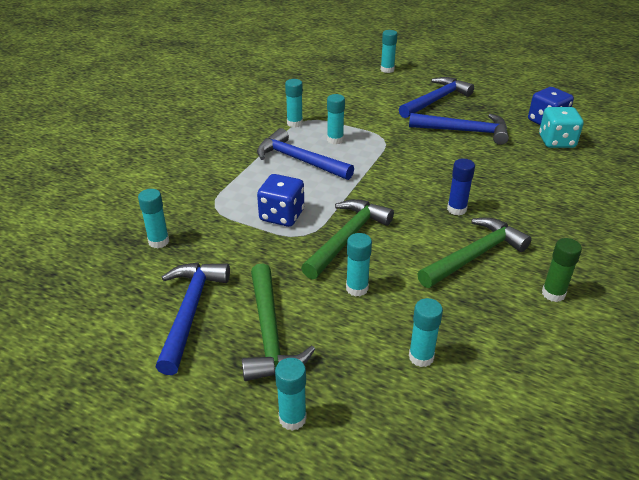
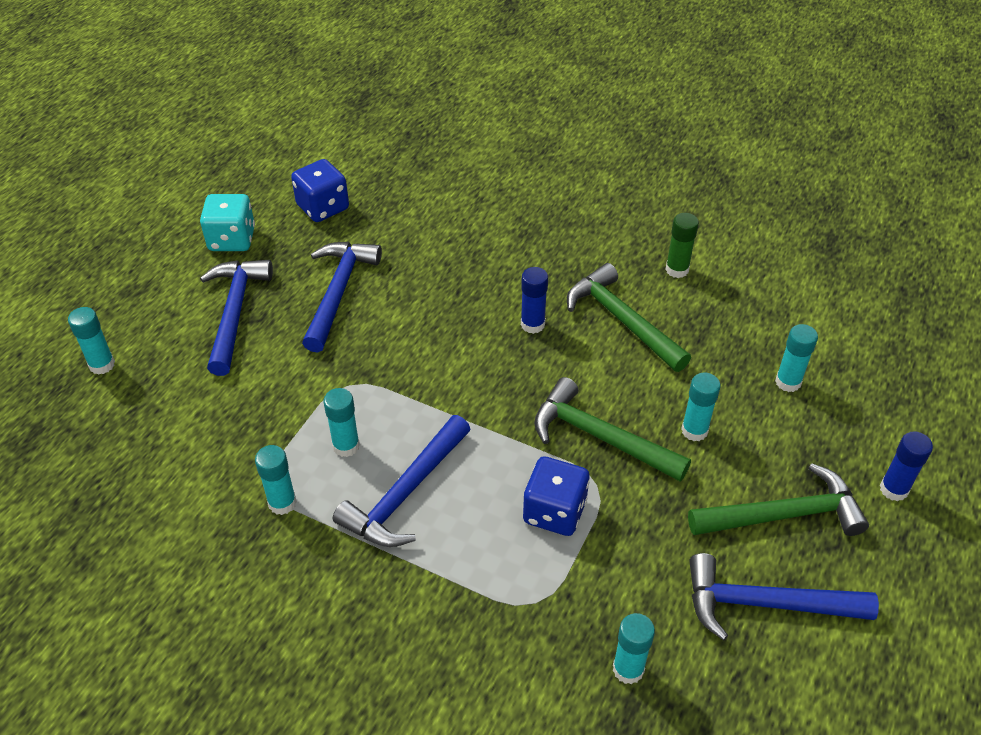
camera: 90 degrees left, 10 degrees up
(292, 418) = (893, 489): turquoise glue stick -> blue glue stick
(436, 100) = (235, 312): blue hammer -> blue hammer turned 45 degrees clockwise
(556, 142) = (377, 209): turquoise dice -> turquoise dice (232, 239)

